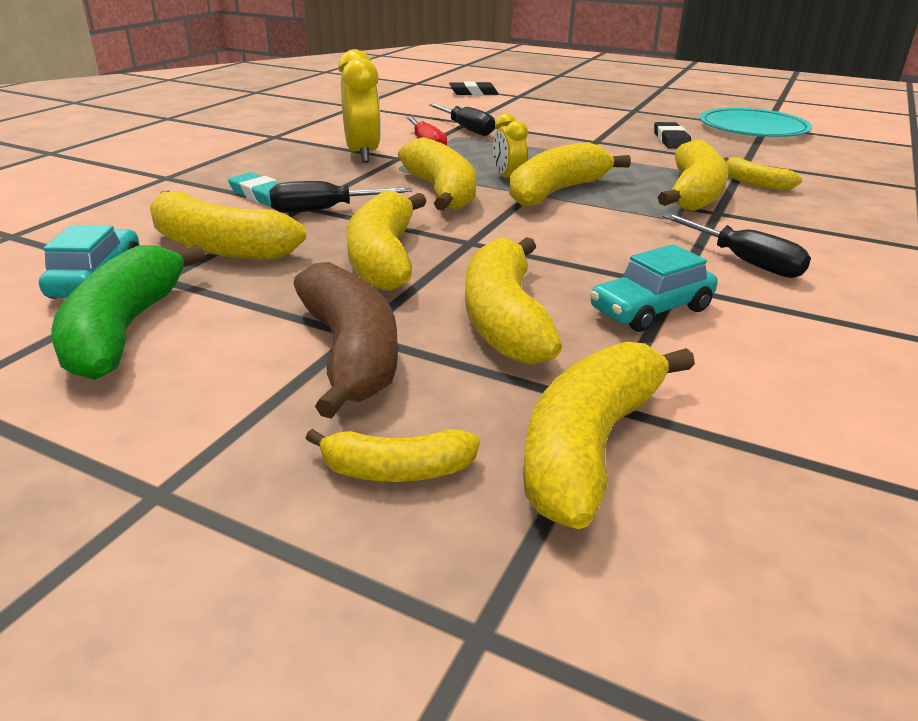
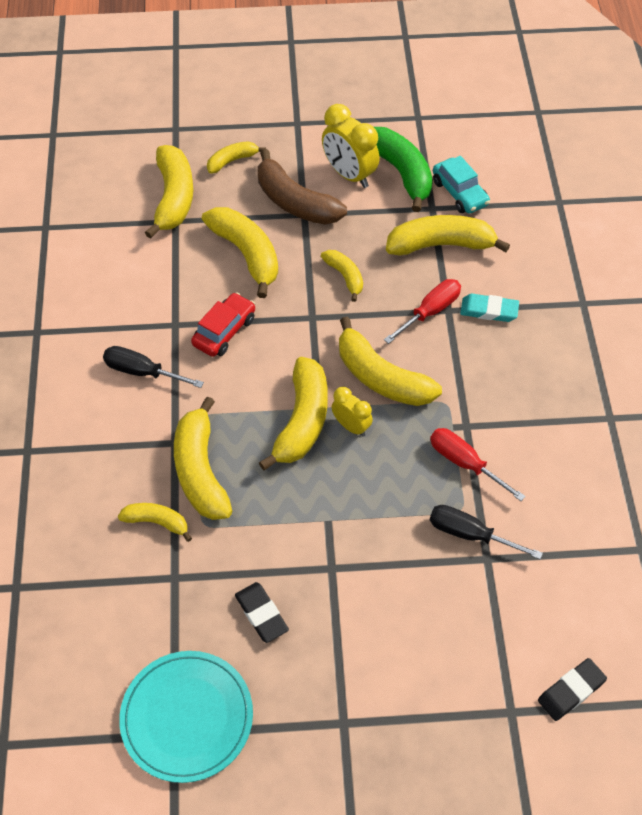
camera: 150 degrees right, 25 degrees up
(324, 210) = (430, 312): black screwdriver -> red screwdriver
(362, 154) = (498, 416): yellow clock -> yellow clock (349, 175)
(384, 258) = (345, 277): yellow banana -> yellow banana, size x0.55
(602, 262) = (224, 331): none -> red car
(651, 310) = (180, 294): turquoise car -> none

